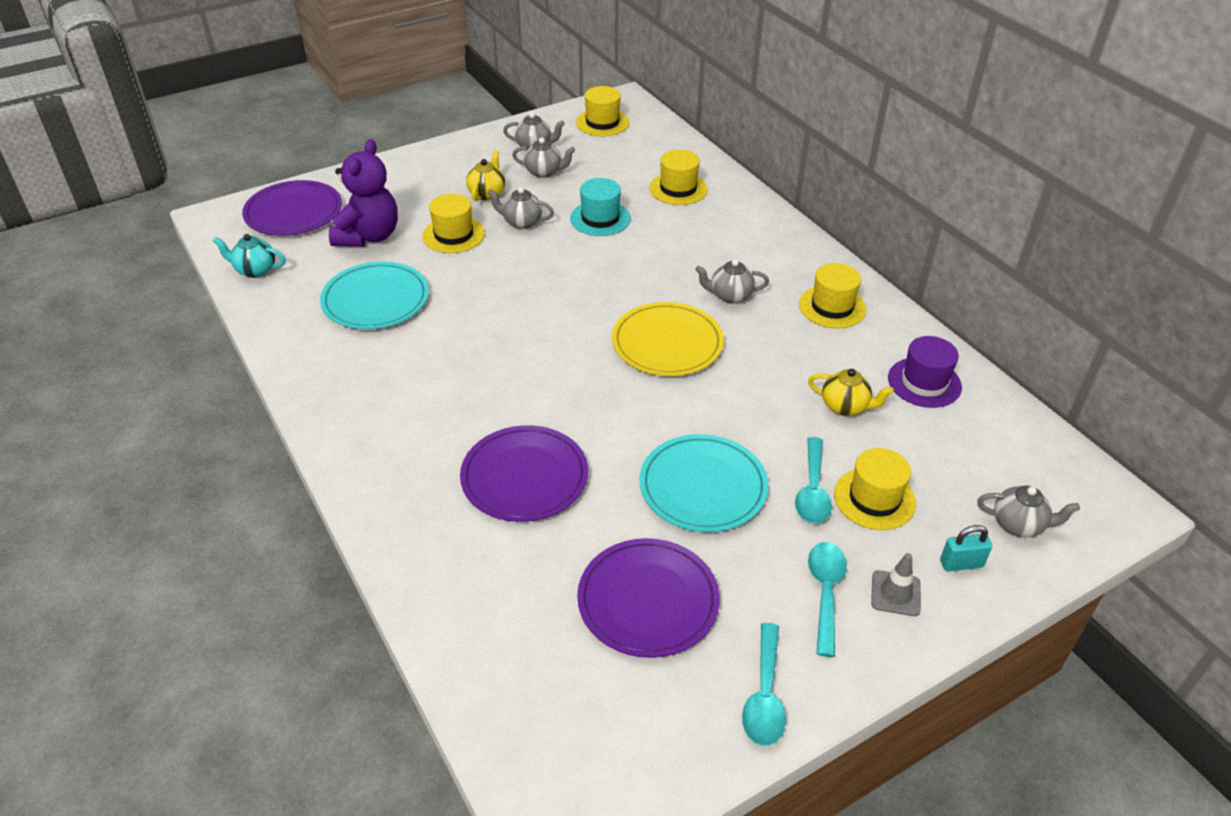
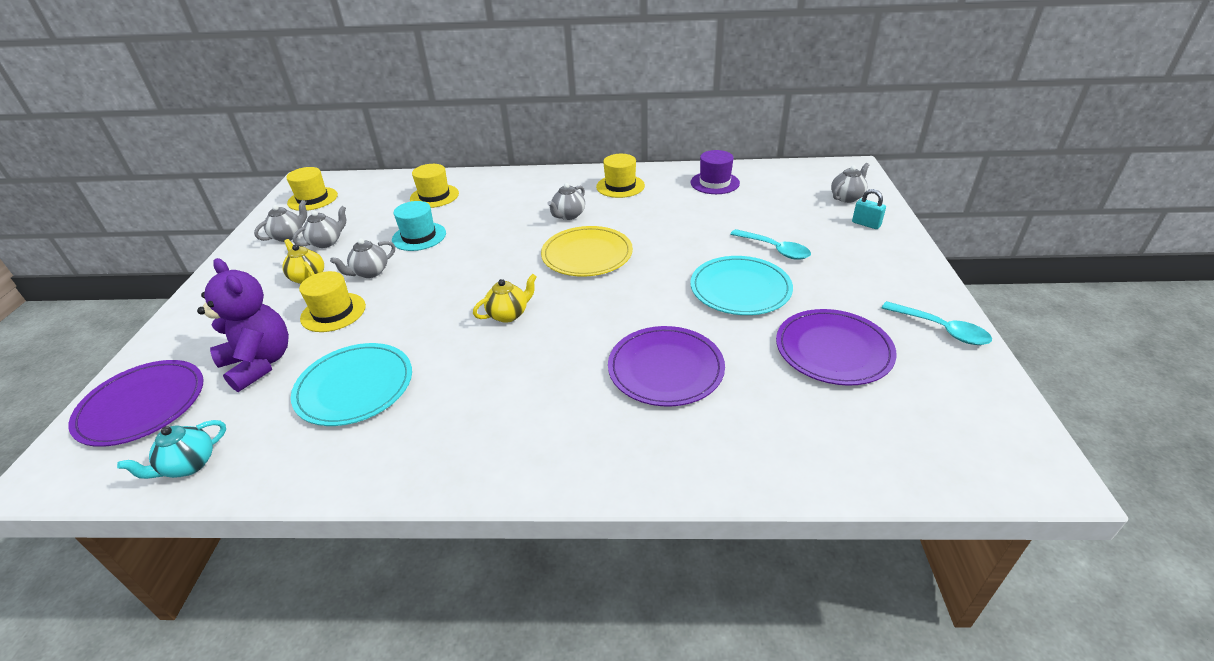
camera: 55 degrees left, 5 degrees down
(825, 592) = (864, 276): turquoise spoon -> none
(845, 406) = (712, 213): yellow teapot -> yellow teapot (508, 314)
(874, 498) = (797, 232): yellow hat -> none
(895, 593) = (878, 252): grey traffic cone -> none
(961, 563) = (866, 224): turquoise padlock -> turquoise padlock turned 75 degrees counterclockwise

